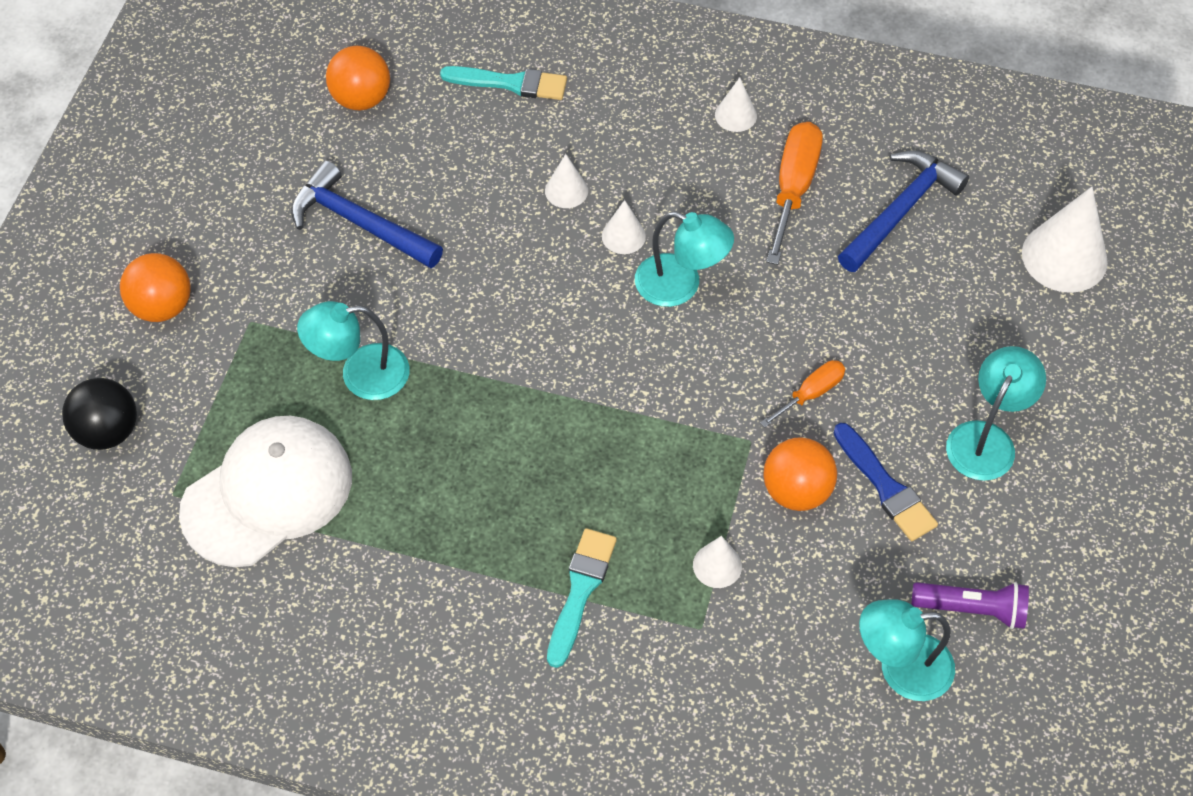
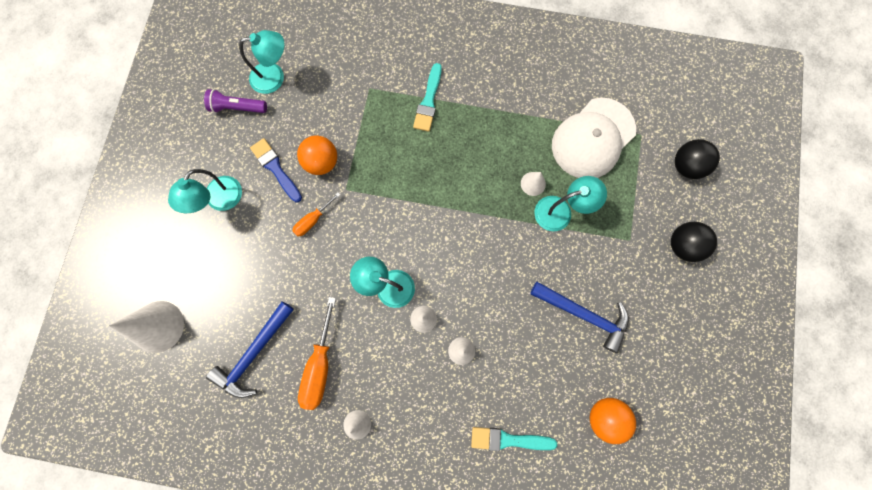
camera: 175 degrees right, 20 degrees up
(162, 306) = (682, 245): orange ball -> black ball
(717, 565) = (362, 119): white cone -> white cone (533, 183)

